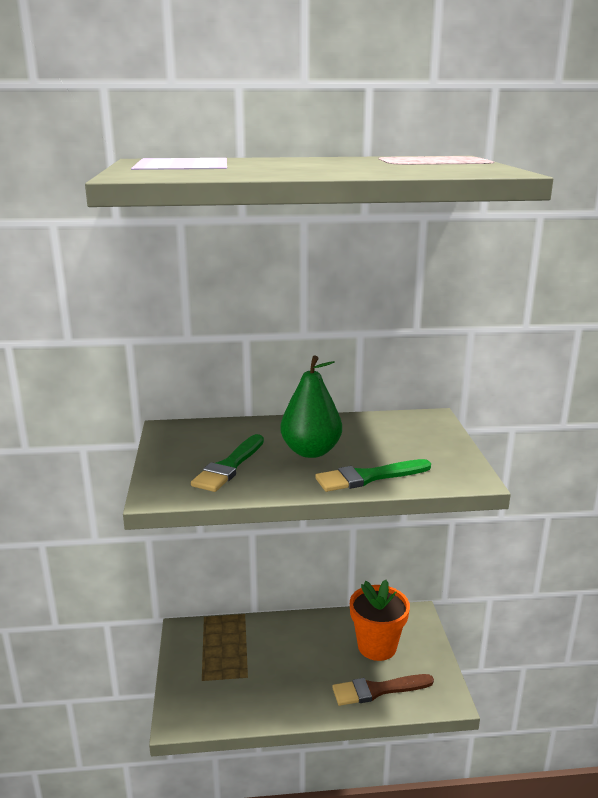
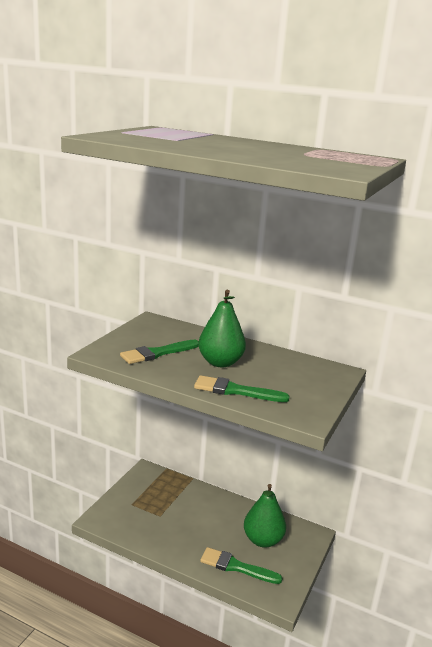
camera: 30 degrees right, 0 degrees up
(377, 646) = (262, 540): orange flower pot -> green pear
(377, 690) = (236, 567): brown brush -> green brush

